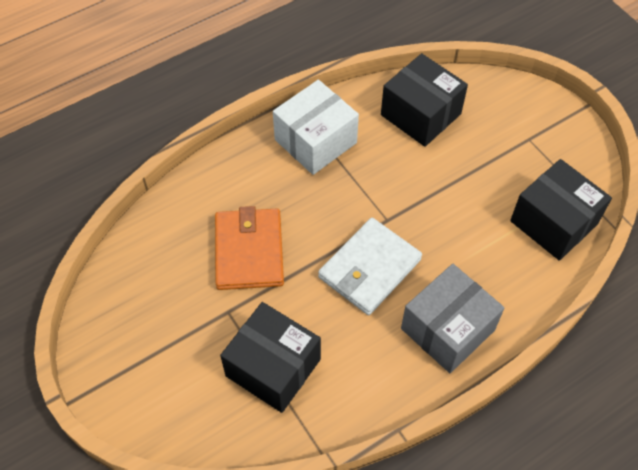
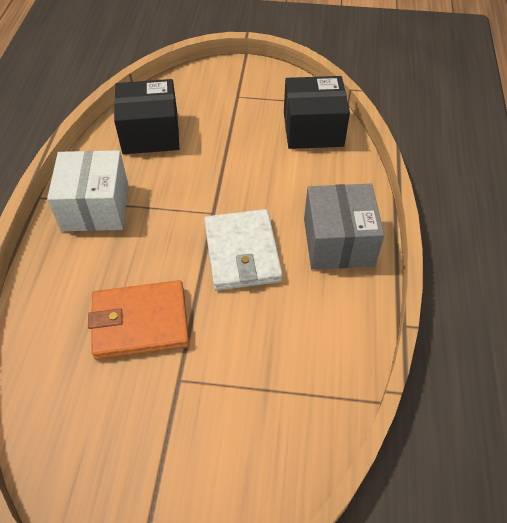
camera: 50 degrees left, 5 degrees down
(249, 251) = (140, 322): orange wallet -> orange wallet turned 45 degrees counterclockwise
(273, 367) = (264, 382): black box -> none

